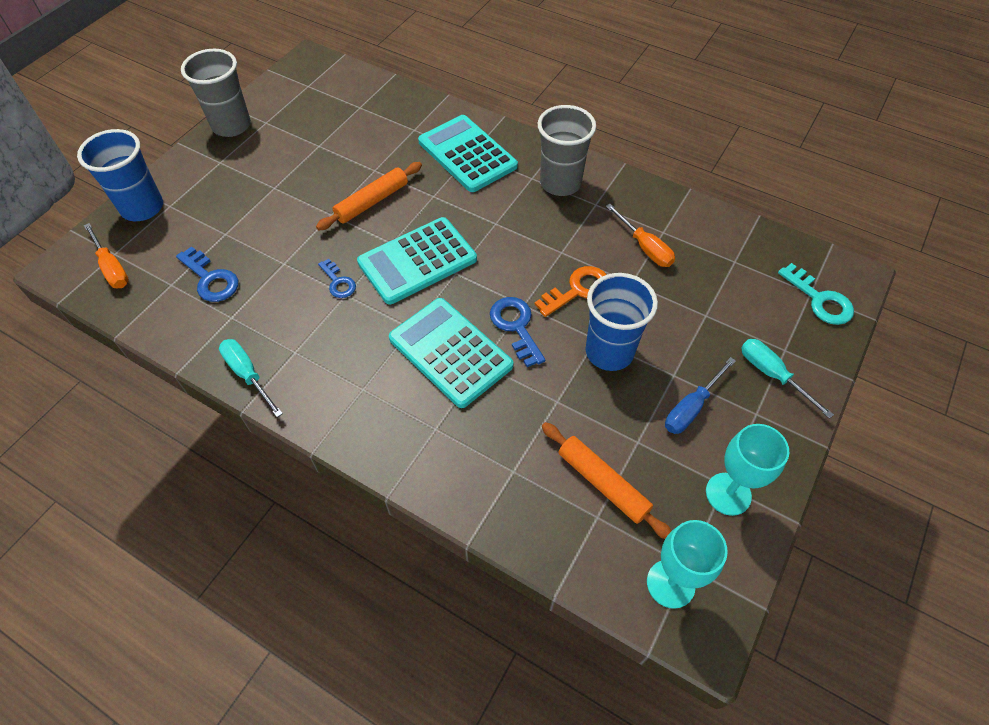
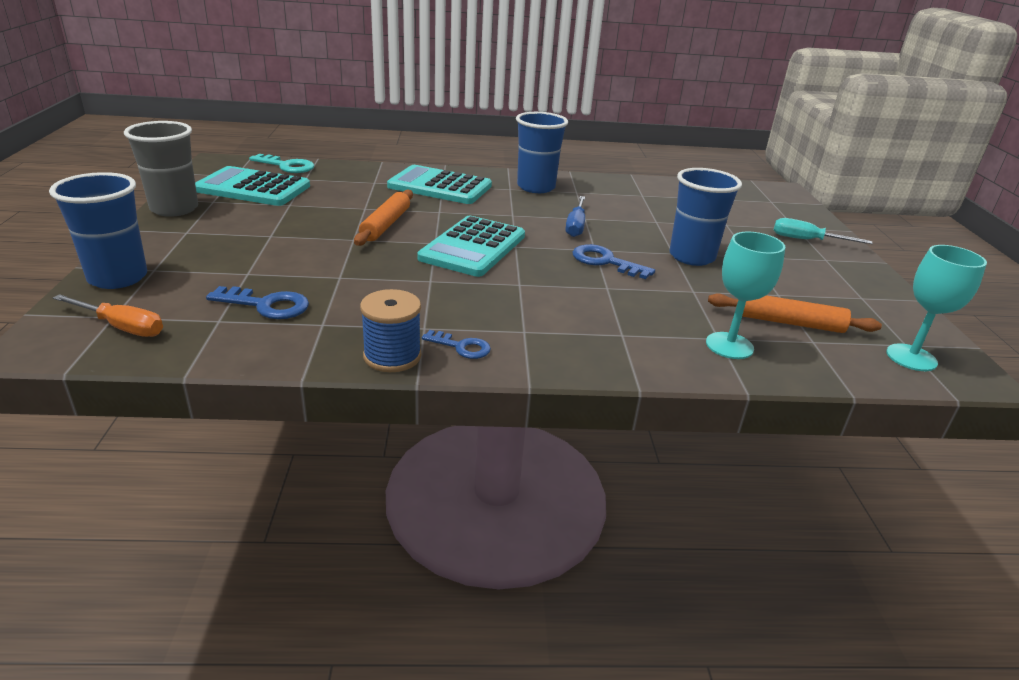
camera: 35 degrees left, 25 degrees down
(248, 375) = (392, 356): turquoise screwdriver -> blue spool
(338, 282) = (413, 275): blue key -> blue key (461, 347)
(450, 352) = (572, 288): turquoise calculator -> turquoise calculator (253, 188)
(560, 183) = (536, 187): grey cup -> blue cup
(577, 290) = (624, 233): orange key -> none
(644, 247) = (640, 204): orange screwdriver -> none
(691, 407) = (785, 268): blue screwdriver -> blue screwdriver (576, 226)
(728, 494) = (870, 301): turquoise goblet -> turquoise goblet (729, 345)
(819, 299) = (781, 203): turquoise key -> turquoise key (287, 166)

